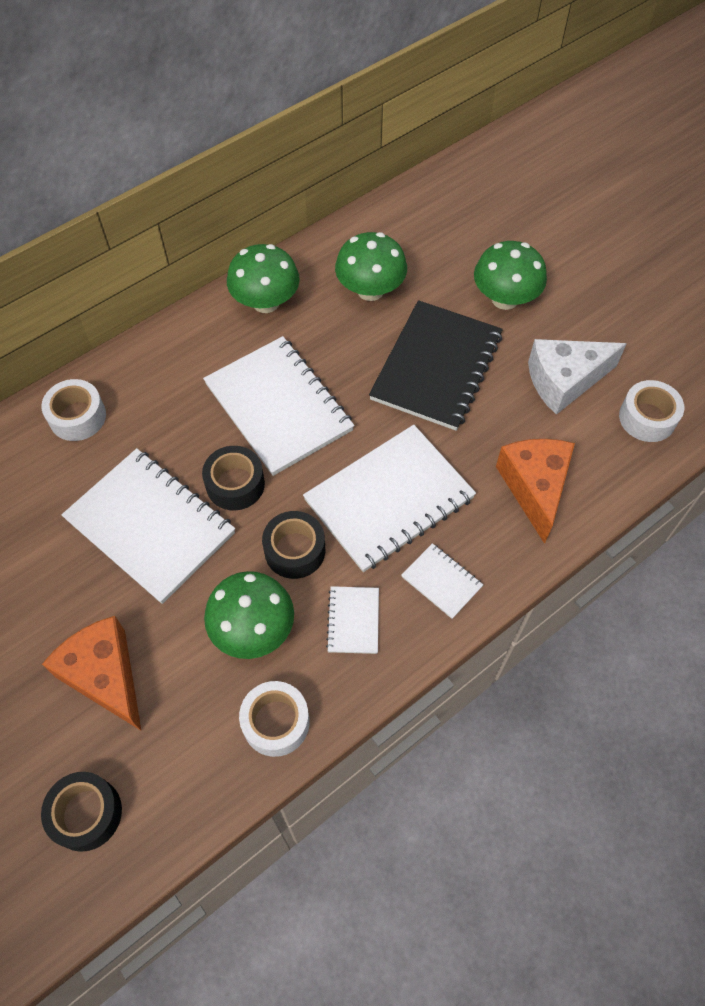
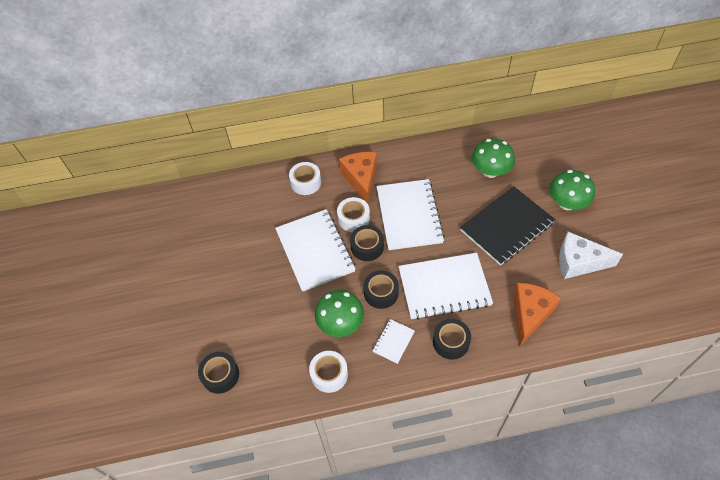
camera: 30 degrees right, 5 degrees down
(105, 676) = (259, 314): orange cheese -> orange cheese (361, 179)
(266, 302) = (429, 158): green mushroom -> none
(441, 581) = (451, 342): white notebook -> black tape
(647, 418) = (619, 302): white tape -> white tape (353, 218)

